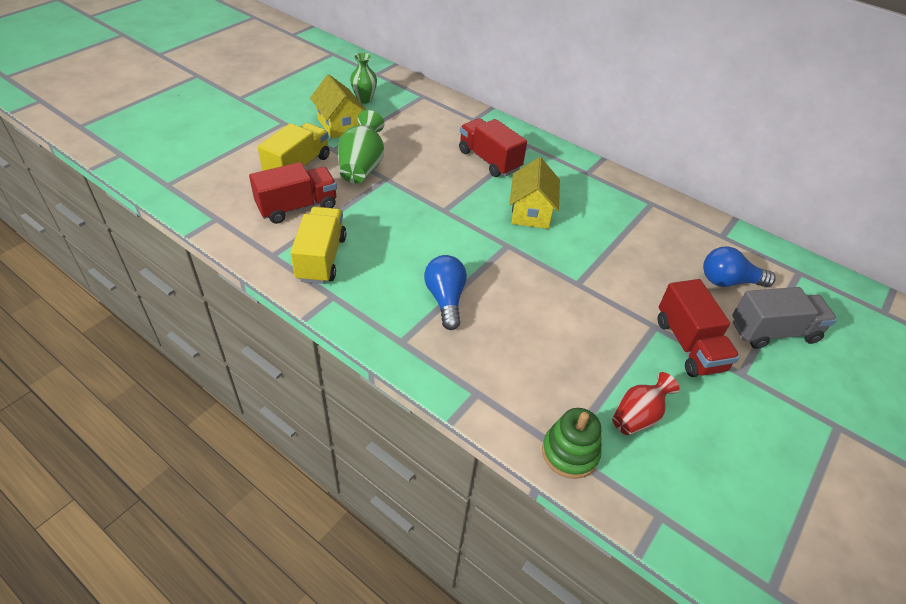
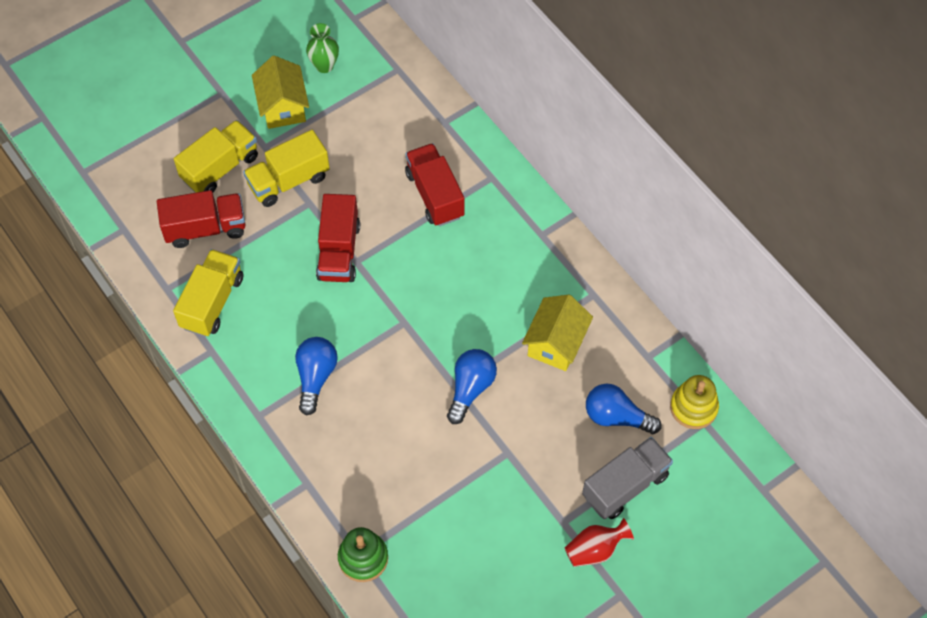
camera: 20 degrees right, 15 degrees up
(362, 167) = (288, 180): green vase -> yellow truck
(531, 212) = (448, 282): yellow house -> yellow house (556, 343)
(592, 283) = (470, 388): none -> blue light bulb
(638, 416) = (439, 540): red vase -> red vase (595, 549)
(689, 345) = (529, 480): red truck -> red truck (339, 251)
(773, 332) = (625, 486): grey truck -> grey truck turned 45 degrees counterclockwise
(783, 263) = (693, 407): none -> yellow stacking toy

